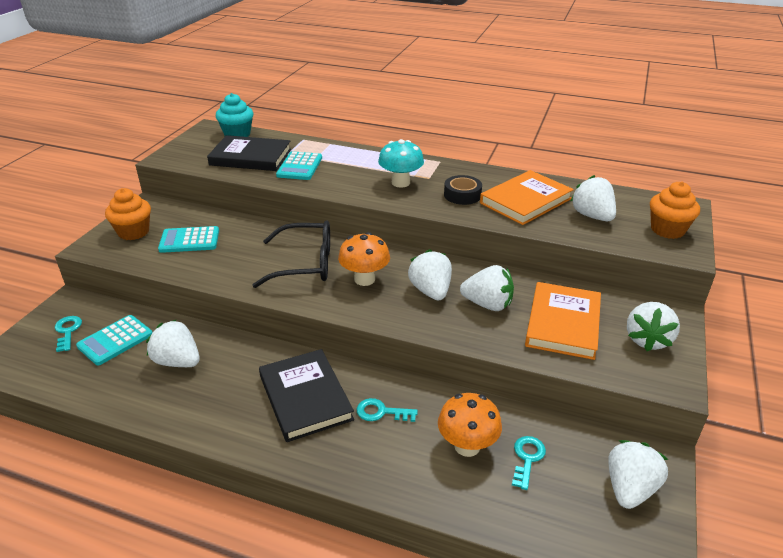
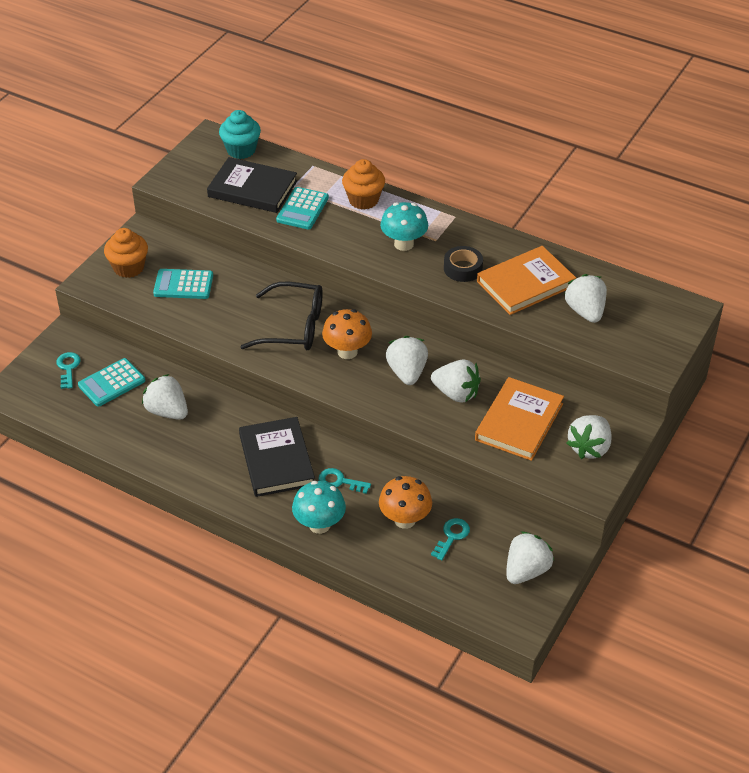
camera: 10 degrees right, 10 degrees up
(369, 466) = (319, 525): none -> turquoise mushroom
(667, 230) = (653, 337): orange cupcake -> orange cupcake (363, 200)

